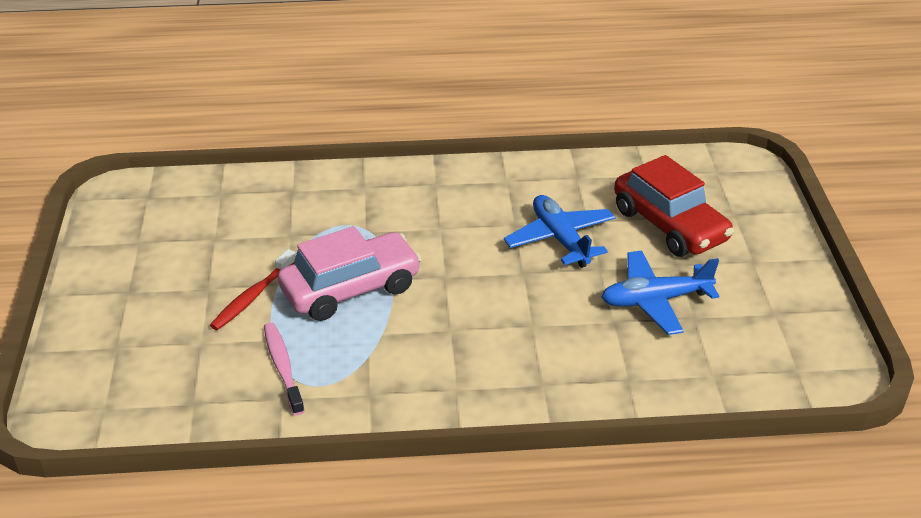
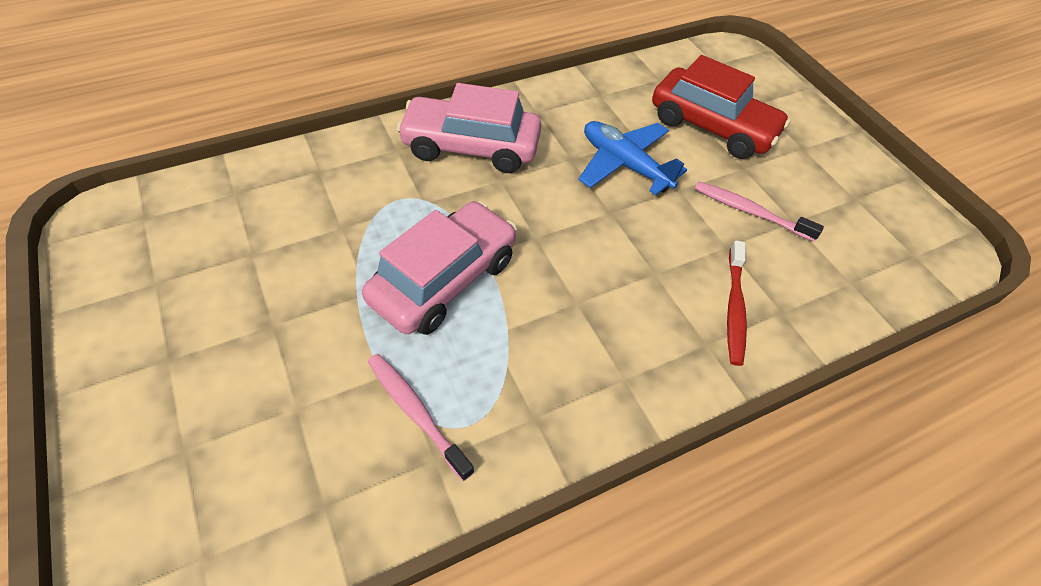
camera: 25 degrees left, 15 degrees up
(252, 297) = (334, 322): red toothbrush -> red toothbrush (734, 308)
(428, 197) = (471, 147): none -> pink car
(655, 300) = (750, 212): blue plane -> pink toothbrush

